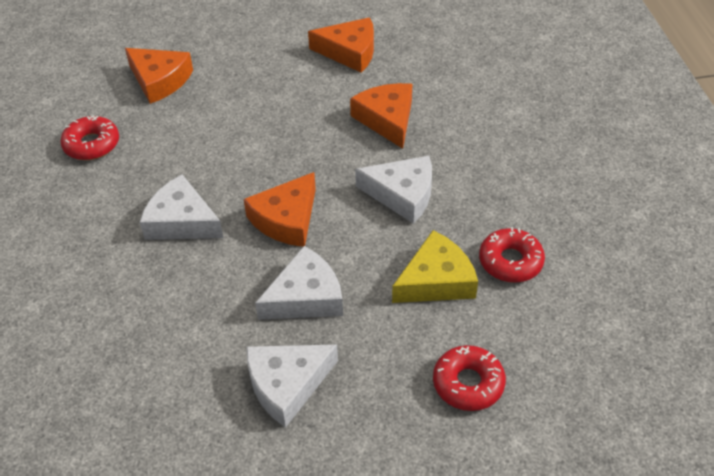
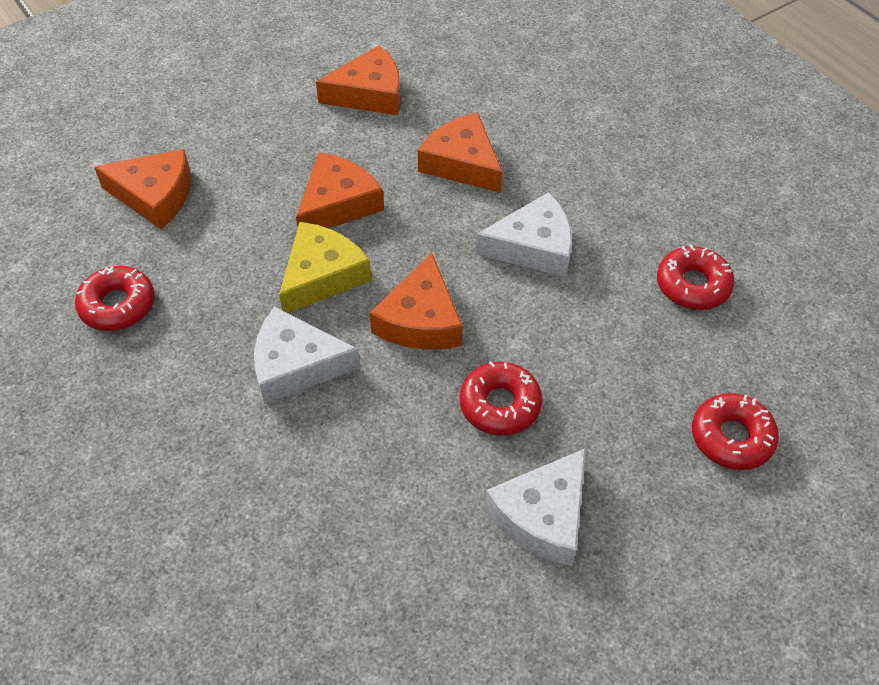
camera: 25 degrees left, 5 degrees up
(278, 122) = (337, 204): none -> orange cheese
(305, 297) = (500, 405): white cheese -> red donut
(436, 280) = (629, 334): yellow cheese -> yellow cheese (322, 275)

